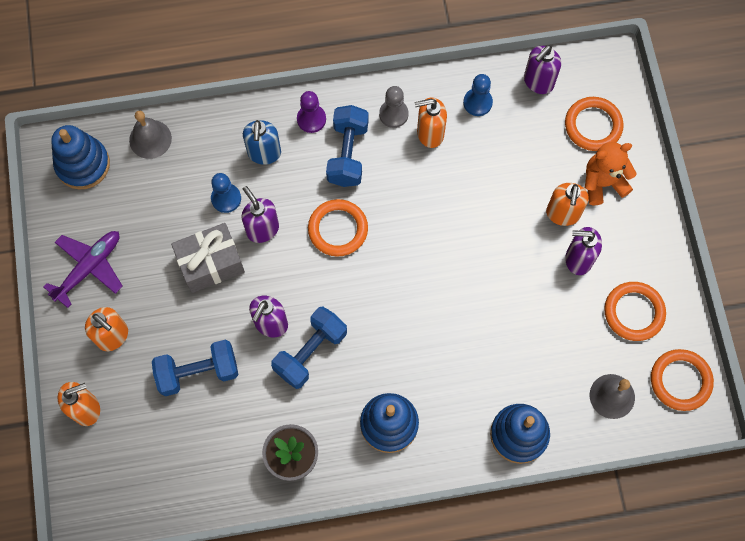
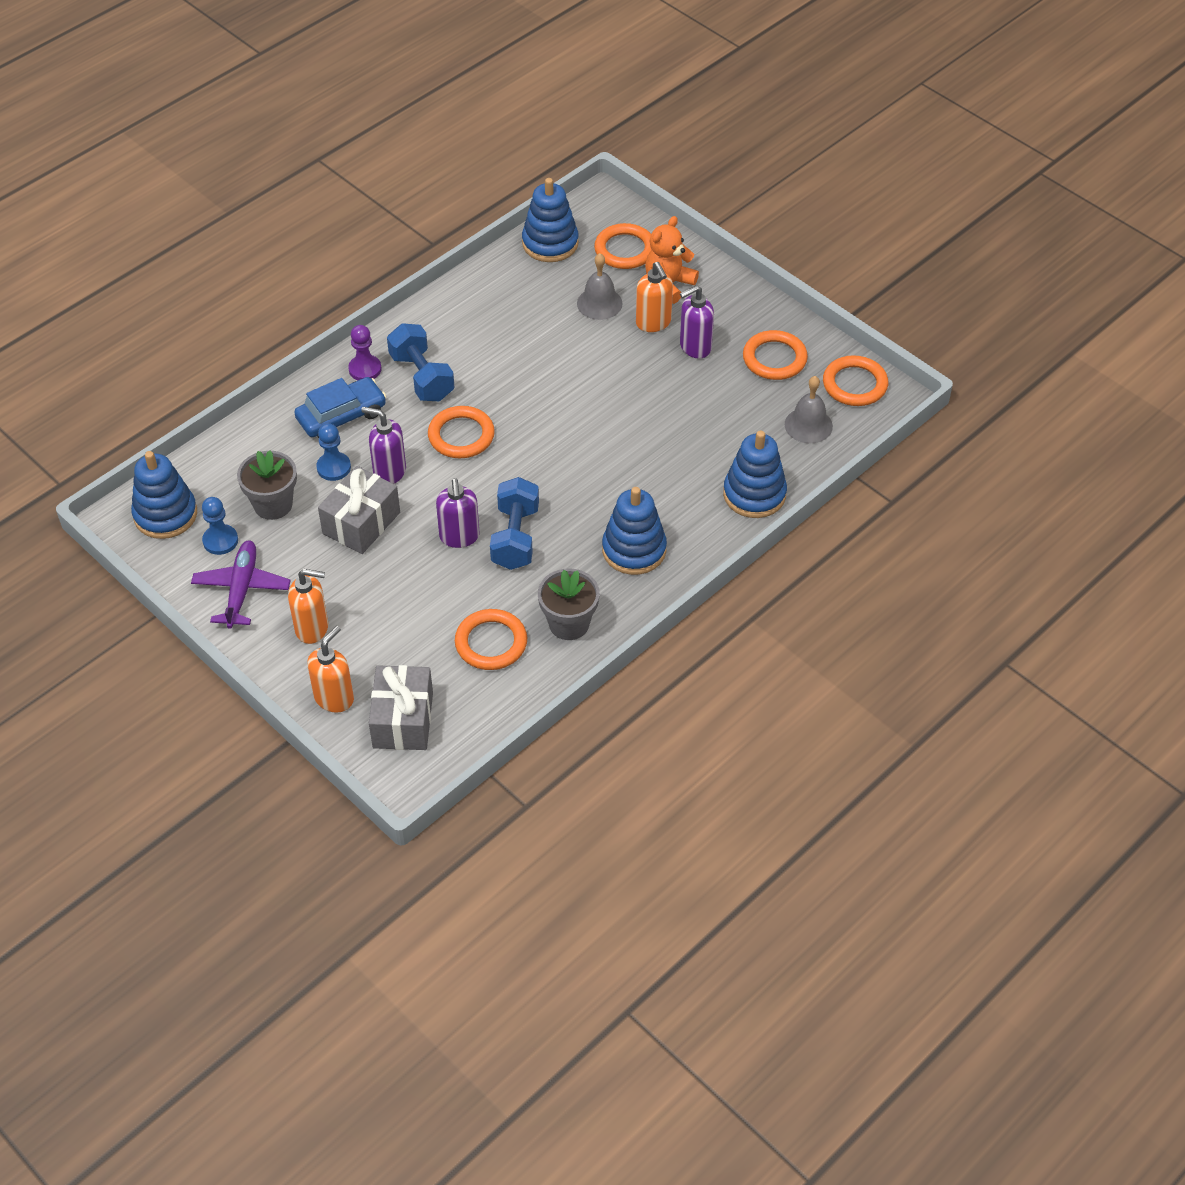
camera: 35 degrees left, 20 degrees down
(119, 461) = (403, 720): none -> grey gift
(150, 139) = (218, 461): grey bell -> grey bell (599, 303)
(161, 205) = (273, 504): none -> grey flower pot
(198, 372) = (421, 610): blue dumbbell -> none
(226, 436) = (491, 643): none -> orange ring
(264, 153) = (341, 416): blue soap dispenser -> blue car
(393, 114) = (439, 328): grey pawn -> none
(429, 133) = (485, 326): orange soap dispenser -> none
(477, 102) = (509, 283): blue pawn -> blue pawn (220, 541)
(538, 82) = (550, 243): purple soap dispenser -> blue stacking toy

